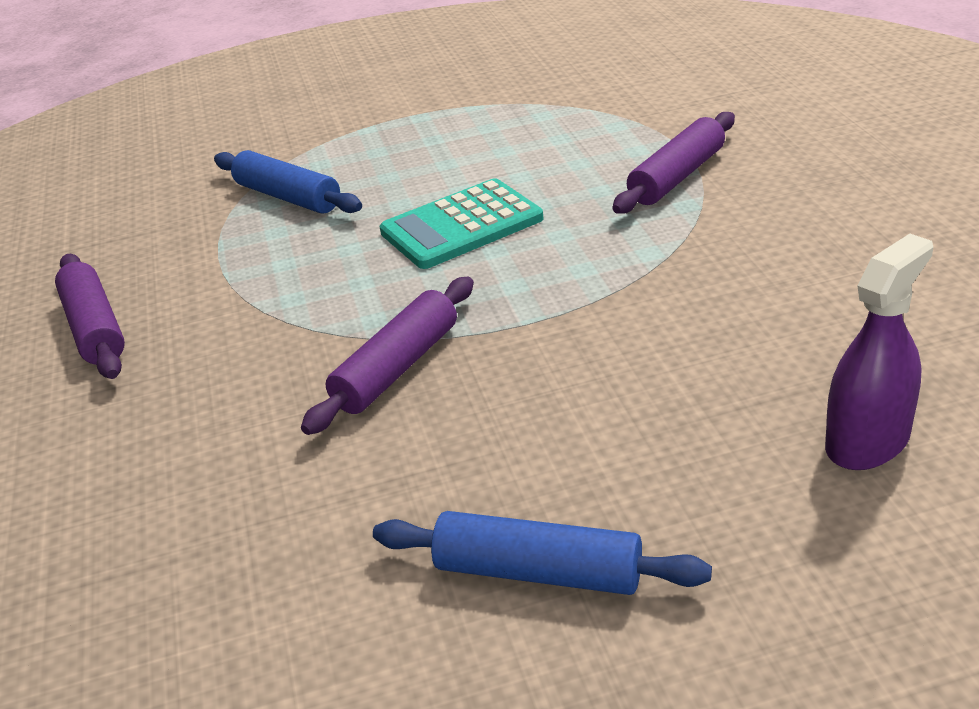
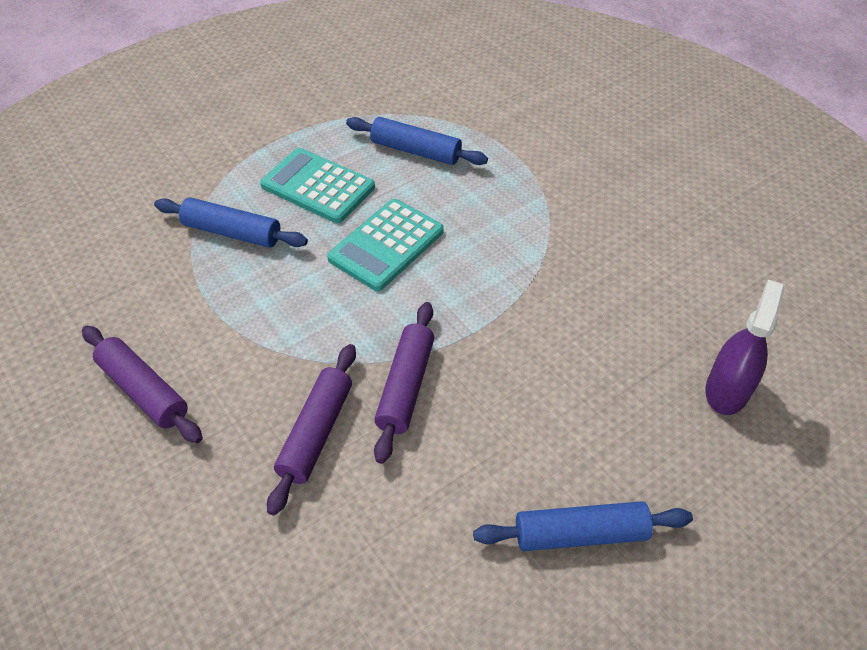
camera: 25 degrees left, 15 degrees up
(414, 164) = (318, 186): none -> turquoise calculator
(555, 140) = (415, 151): none -> blue rolling pin
(676, 177) = (519, 179): purple rolling pin -> purple rolling pin (316, 432)

